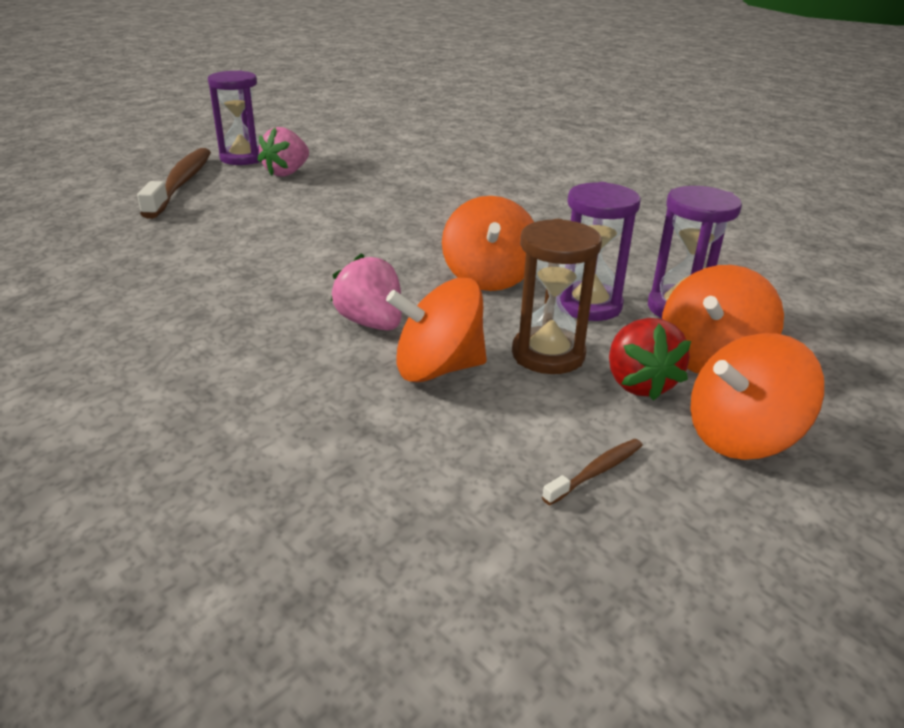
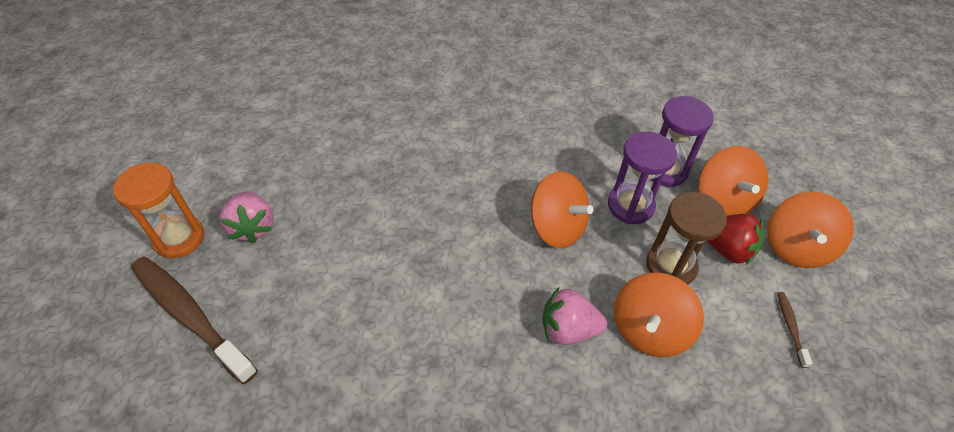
camera: 50 degrees left, 20 degrees up
(243, 158) = (179, 238): purple hourglass -> orange hourglass

